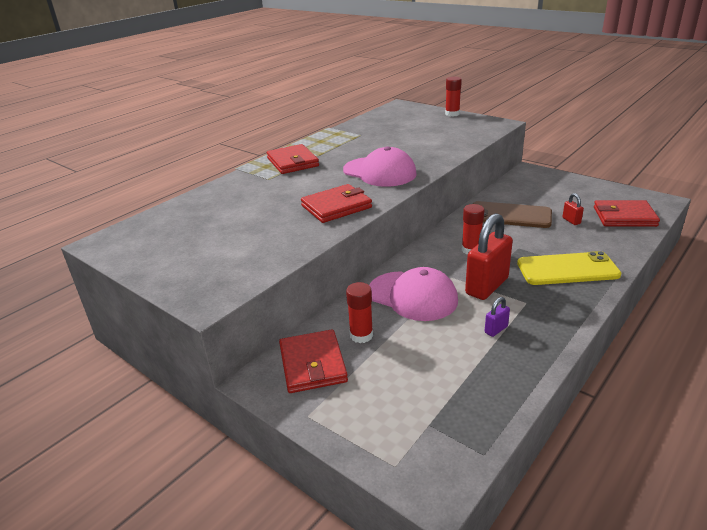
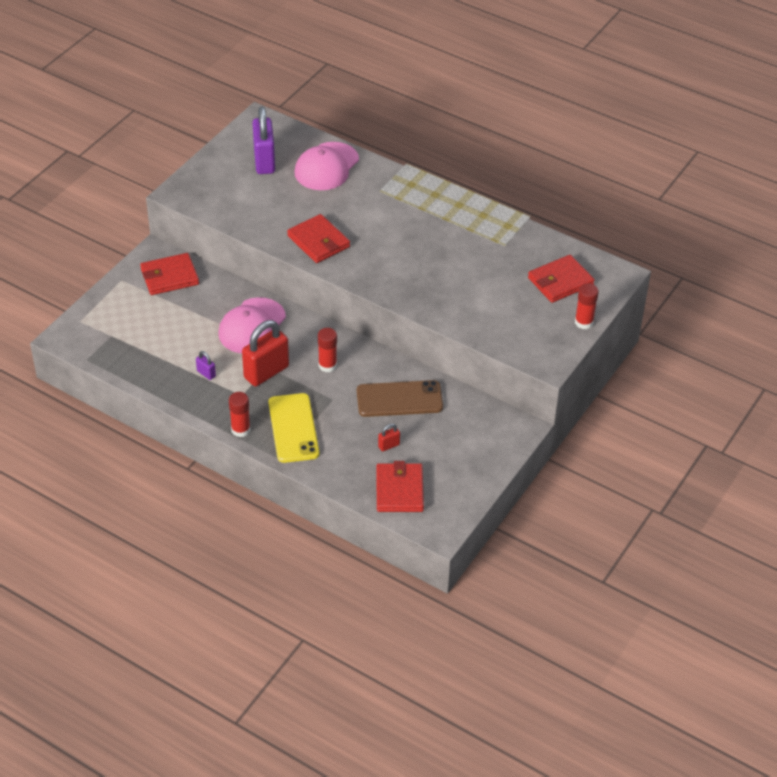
camera: 80 degrees right, 15 degrees up
(183, 238) = (264, 161): none -> purple padlock
(292, 162) = (421, 201): red wallet -> red wallet (560, 281)
(361, 335) = (201, 299): red glue stick -> red glue stick (240, 430)
(379, 172) = (395, 265): pink cap -> pink cap (326, 167)
(486, 286) = (266, 372): red padlock -> red padlock turned 75 degrees counterclockwise
(510, 215) = (399, 399): brown phone -> brown phone turned 75 degrees clockwise

